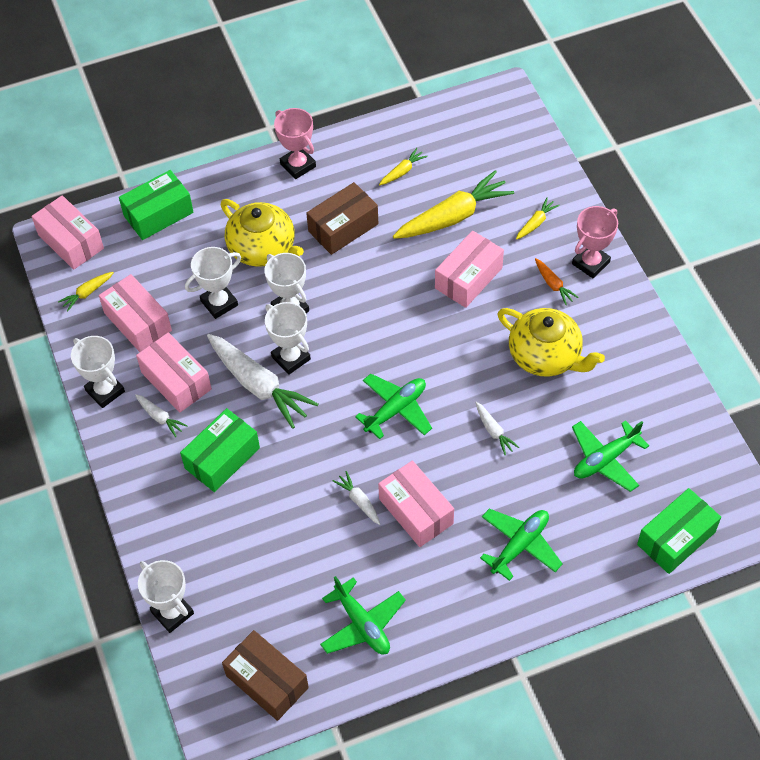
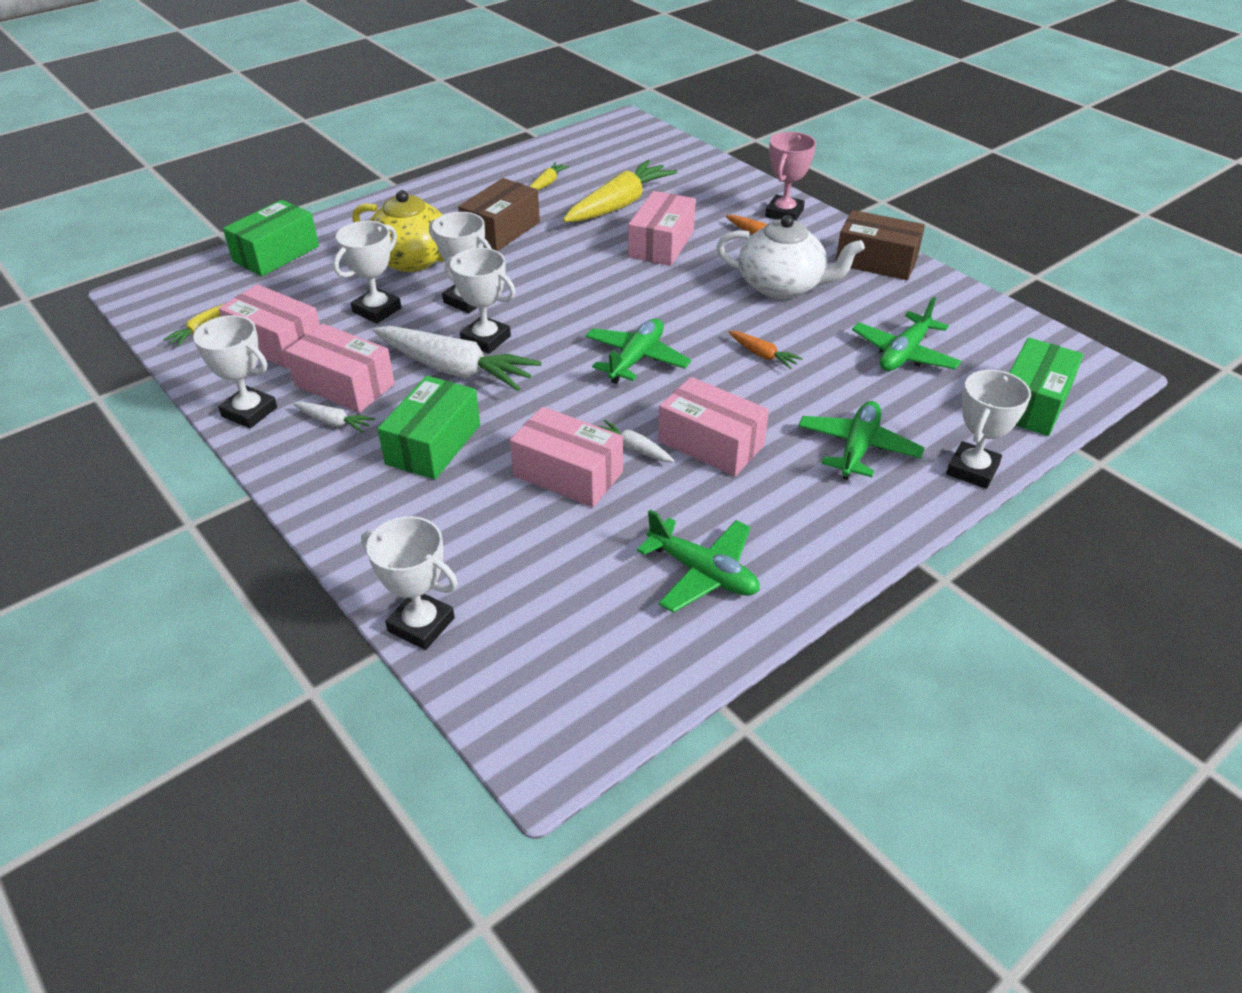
camera: 20 degrees left, 15 degrees down
(71, 241) = (169, 292): pink box -> pink box (568, 474)
(267, 681) = (598, 673): brown box -> brown box (876, 261)
(298, 165) = (429, 195): pink trophy -> none
(494, 431) = (763, 355): white carrot -> orange carrot
(536, 223) = (709, 196): yellow carrot -> none
(545, 356) = (782, 286): yellow teapot -> white teapot
(592, 589) = (972, 470): none -> white trophy

